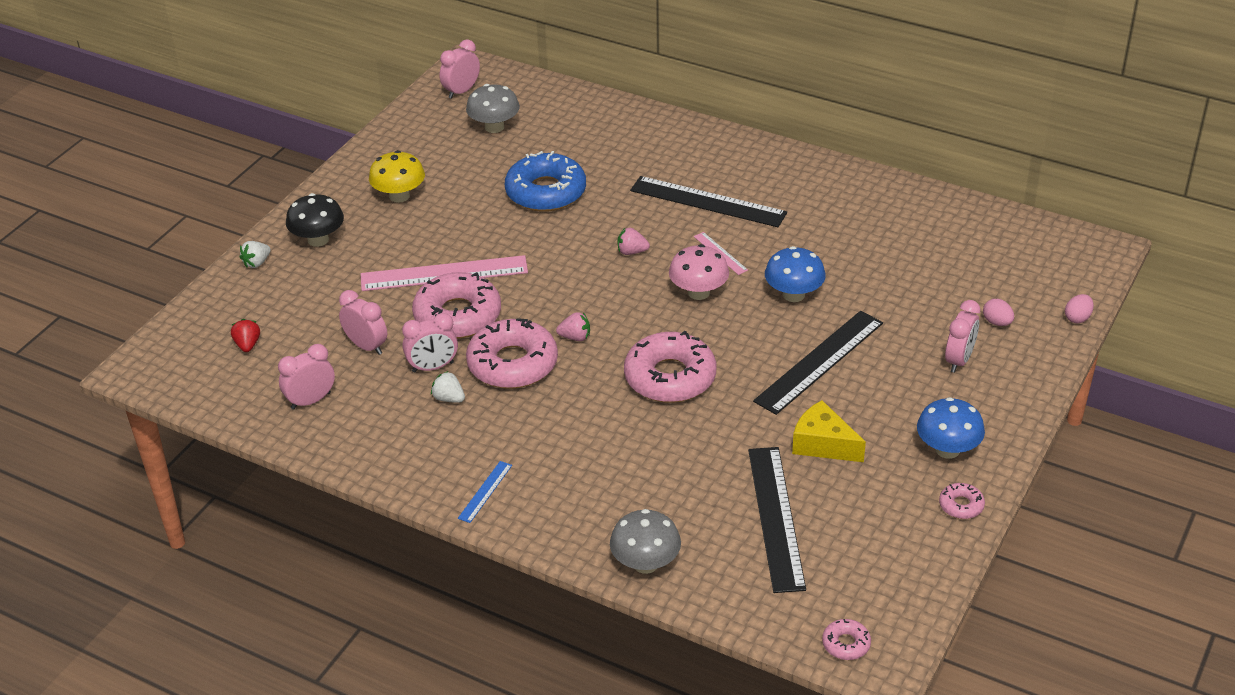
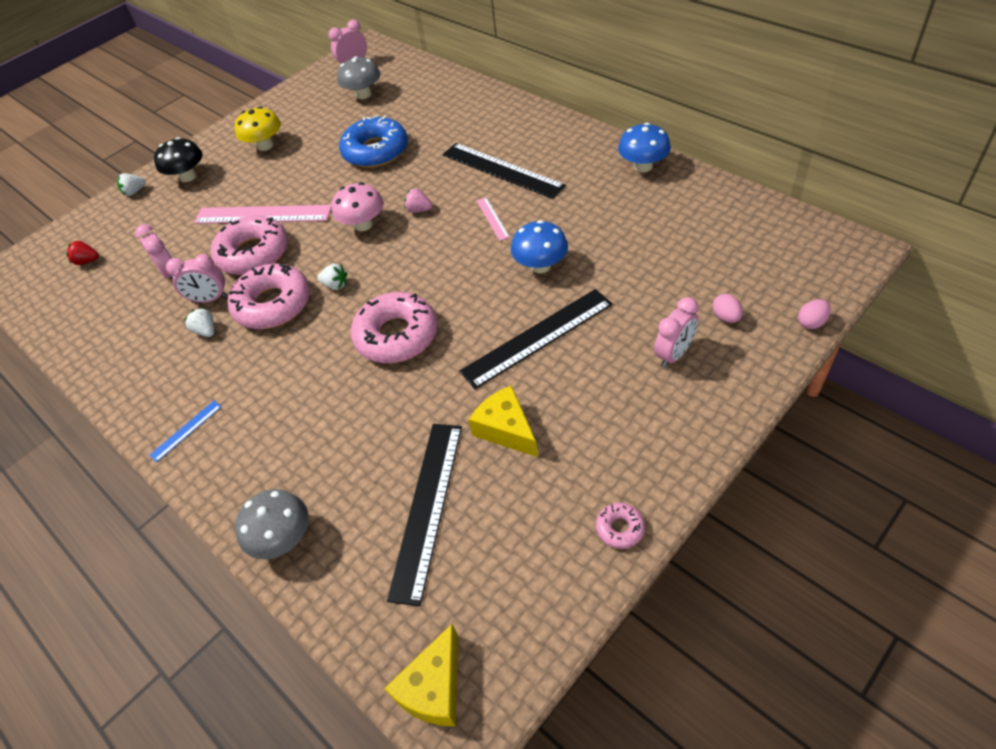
camera: 20 degrees right, 10 degrees up
(247, 345) = (87, 261): red strawberry -> red strawberry turned 90 degrees counterclockwise
(311, 401) = (102, 318): pink clock -> none
(575, 337) = (335, 285): pink strawberry -> white strawberry
(698, 292) = (458, 254): pink mushroom -> pink mushroom (363, 224)
(846, 644) = (433, 688): pink donut -> yellow cheese
(947, 449) = (628, 456): blue mushroom -> blue mushroom (643, 166)

